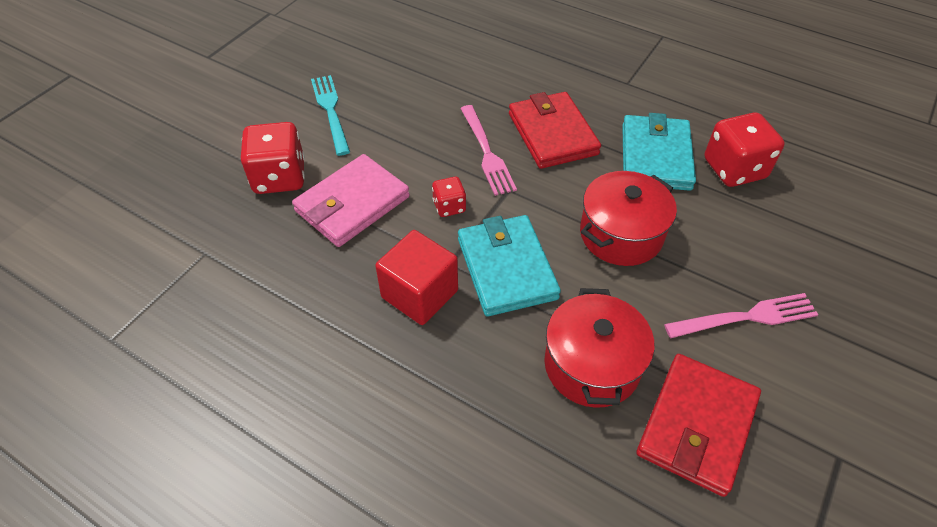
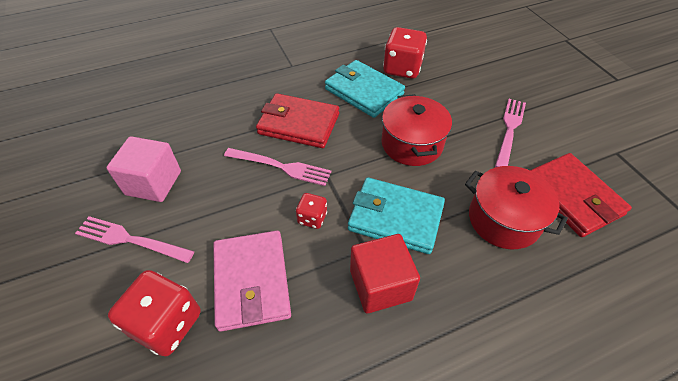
camera: 55 degrees left, 0 degrees up
(330, 111) = (130, 240): turquoise fork -> pink fork
(392, 87) = (153, 183): none -> pink cube

